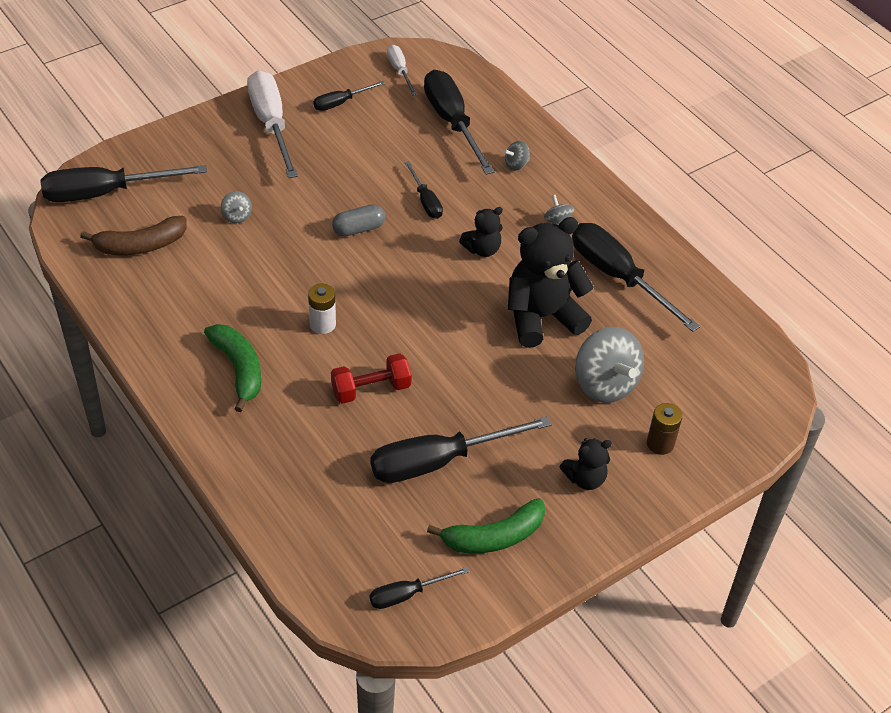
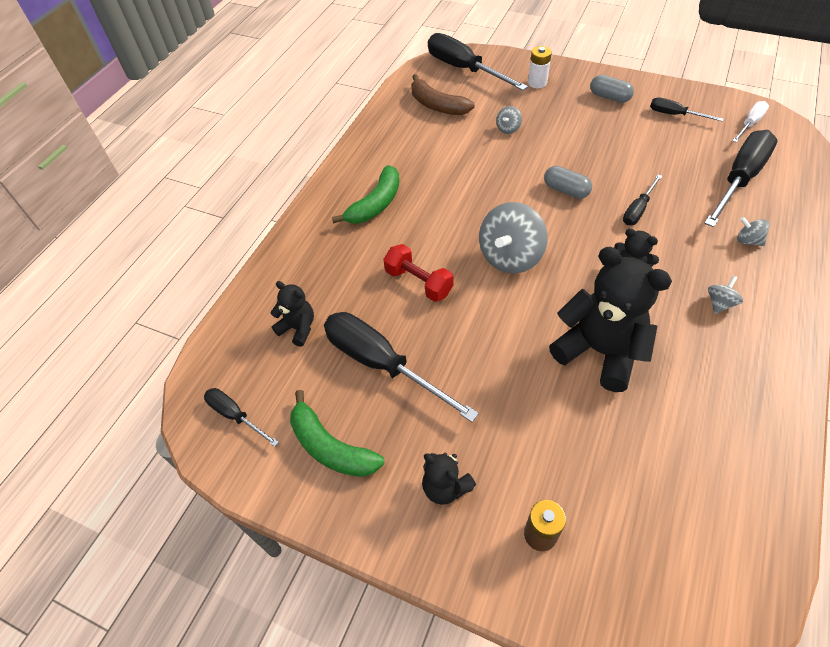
camera: 65 degrees right, 5 degrees up
(271, 124) = (609, 97): white screwdriver -> grey capsule
(322, 324) = (455, 222): white battery -> white battery (537, 83)
(345, 504) = (298, 328): none -> black teddy bear
(605, 384) = (570, 443): grey spinning top -> grey spinning top (510, 257)
(618, 277) = (709, 384): black screwdriver -> none

